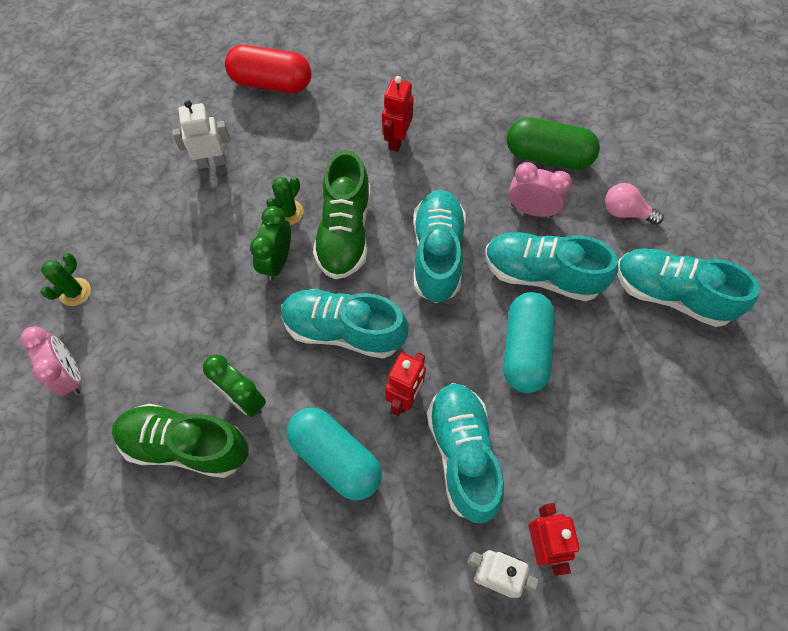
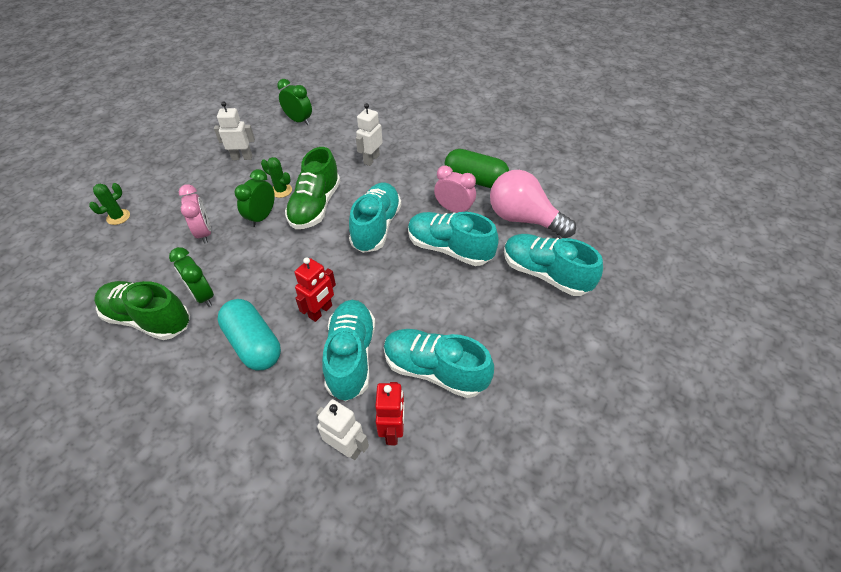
camera: 10 degrees right, 15 degrees down
(70, 374) = (91, 264): pink clock -> pink clock (204, 233)
(271, 82) = (299, 121): red capsule -> green clock
(288, 212) = (281, 190): green cactus -> green cactus turned 75 degrees clockwise
(343, 330) = (291, 264): turquoise shoe -> turquoise shoe (434, 370)
(397, 140) = (371, 159): red robot -> white robot
(525, 349) = (422, 294): turquoise capsule -> none
(625, 212) = (523, 219): pink light bulb -> pink light bulb, size x1.98

